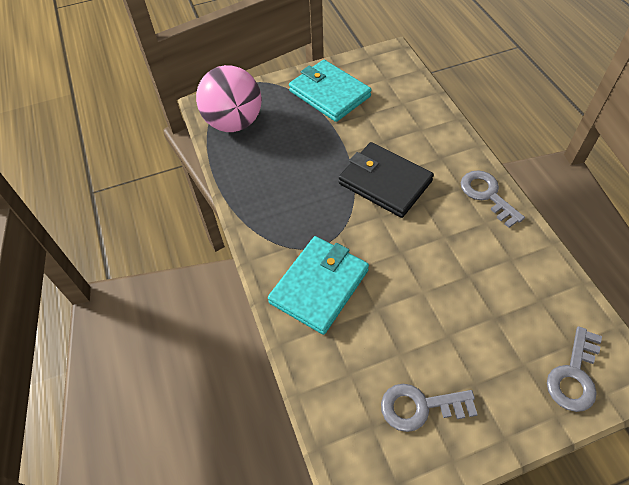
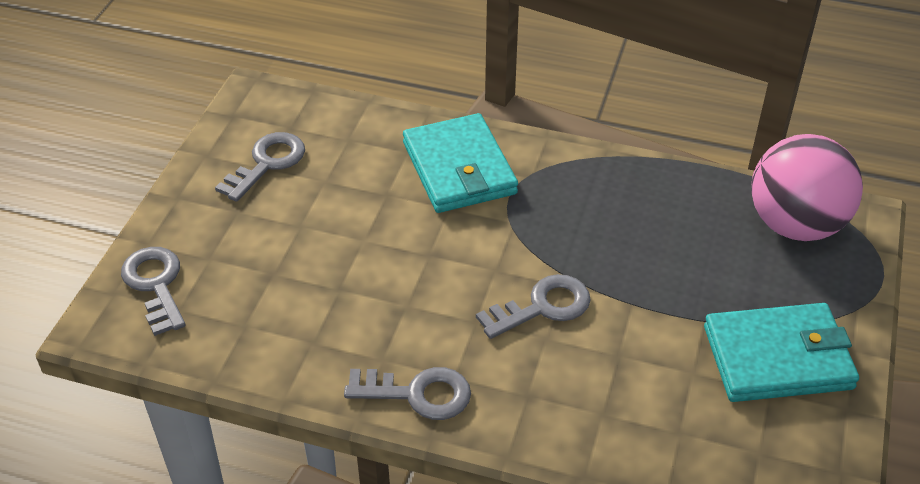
camera: 125 degrees right, 10 degrees down
(385, 182) = (543, 307): black wallet -> grey key

